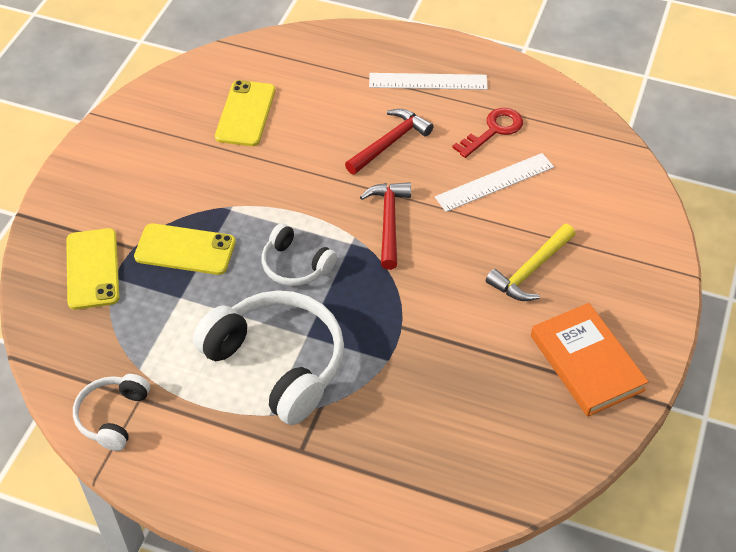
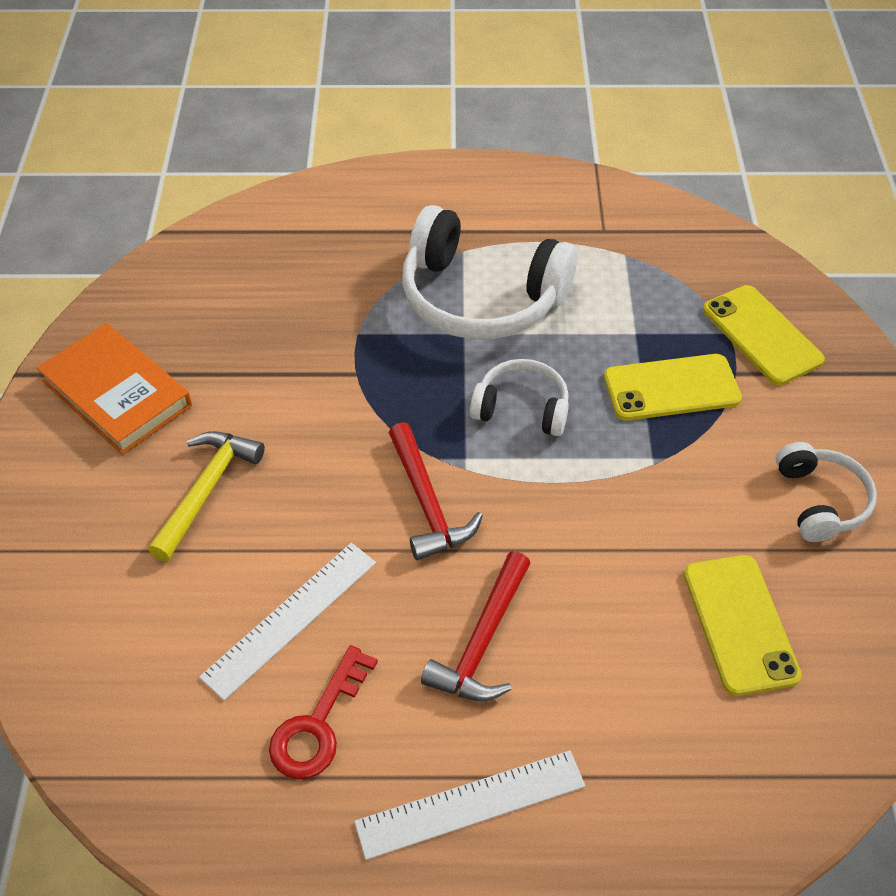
camera: 160 degrees right, 0 degrees up
(113, 416) = (618, 210): white headphones -> white headphones (820, 501)

